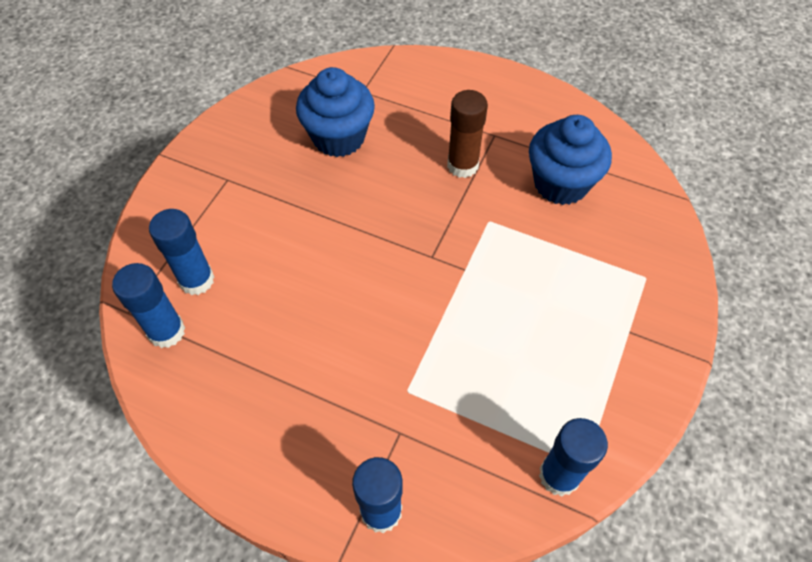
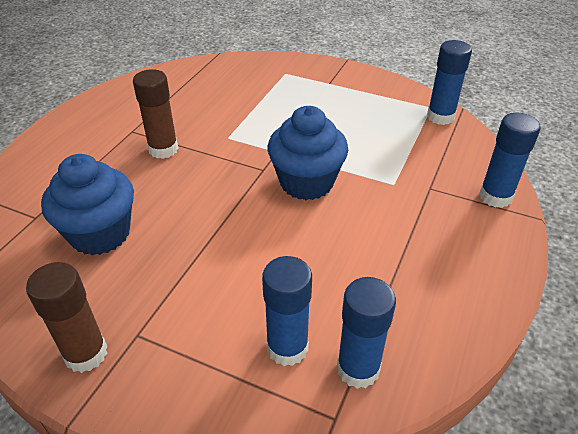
camera: 90 degrees left, 15 degrees down
(214, 152) = (86, 354): none -> brown glue stick
(561, 183) = (195, 100): blue cupcake -> blue cupcake (306, 182)

